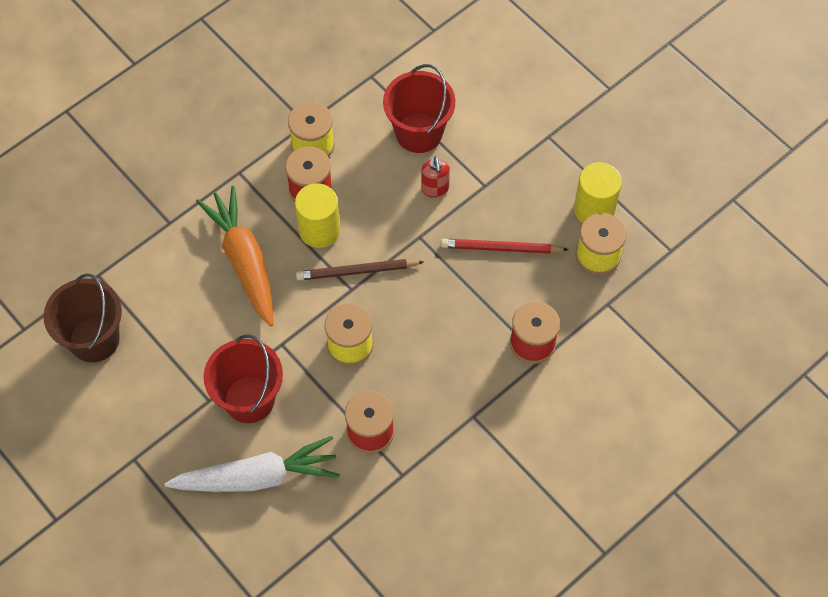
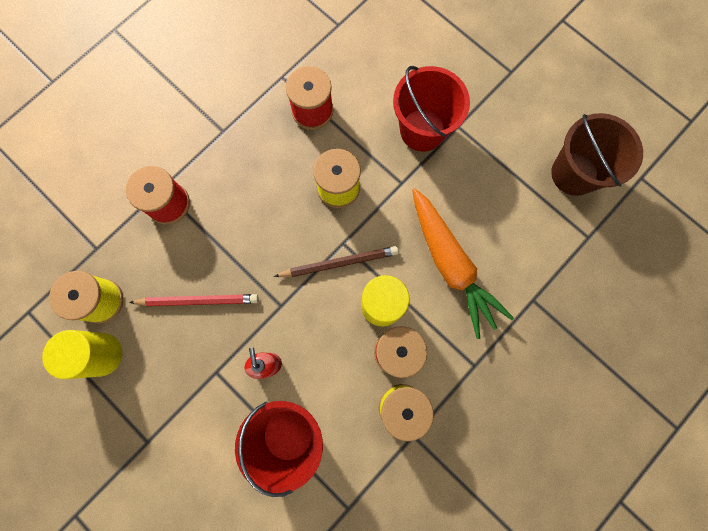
camera: 175 degrees right, 15 degrees up
(257, 477) = (404, 66): white carrot -> none

